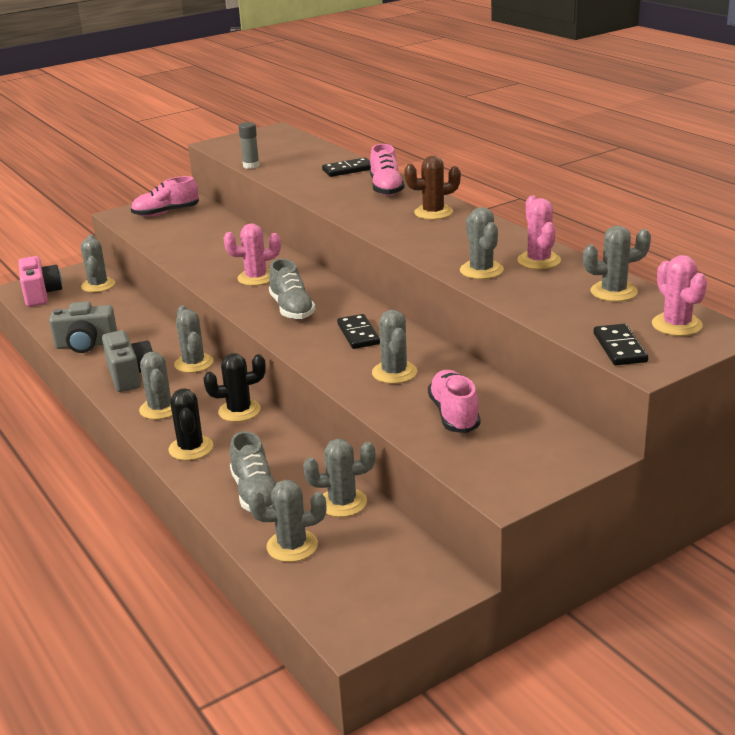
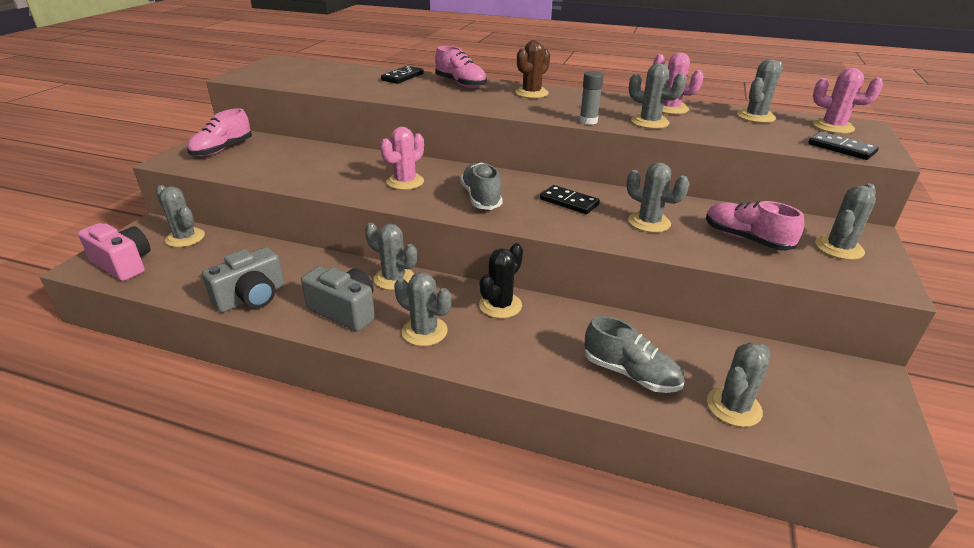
camera: 40 degrees left, 5 degrees up
(191, 448) = (511, 357): black cactus -> none
(251, 166) = (307, 86): grey glue stick -> grey glue stick (588, 121)
(292, 309) = (481, 198): grey shoe -> grey shoe turned 135 degrees counterclockwise
(342, 503) = (703, 349): grey cactus -> grey cactus (839, 248)

